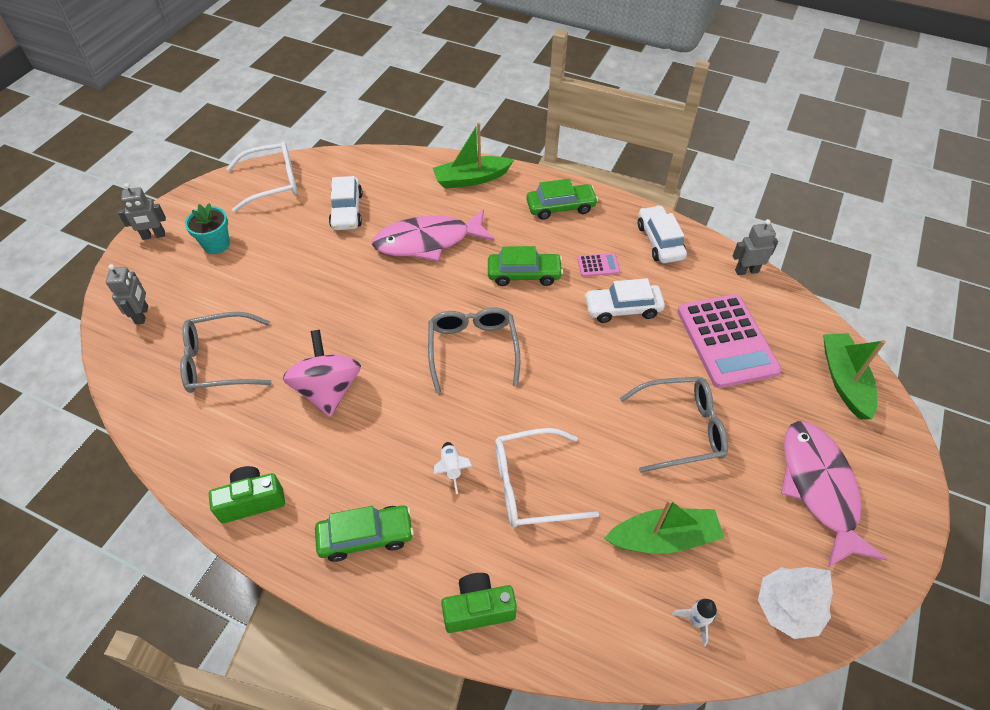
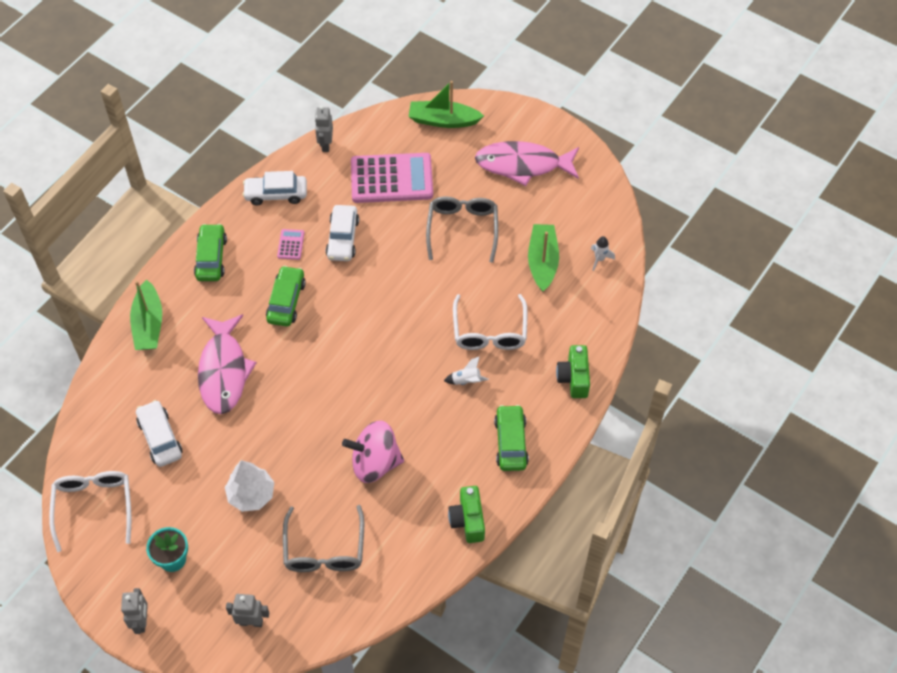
camera: 80 degrees left, 5 degrees up
(347, 211) = (160, 438): white car -> white car turned 120 degrees counterclockwise
(473, 350) = (359, 352): grey glasses -> none
(787, 608) = (598, 209): white tree -> white tree (251, 495)

